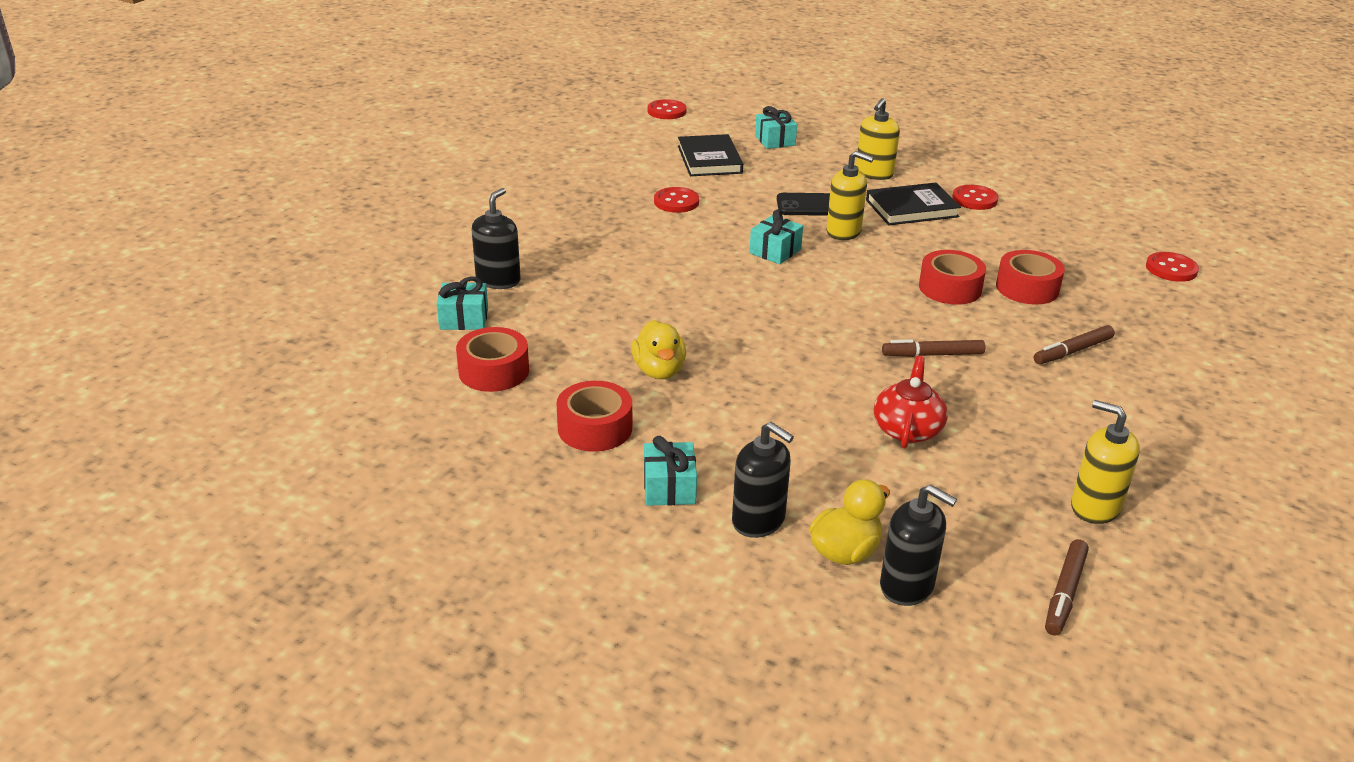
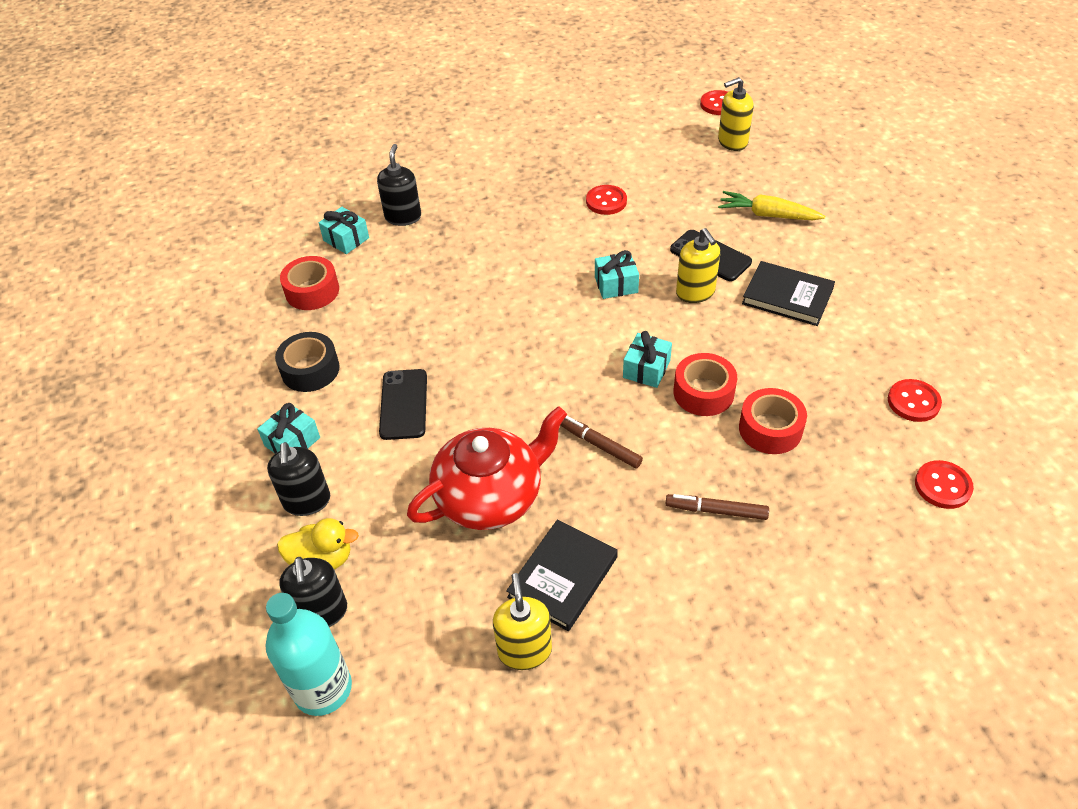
camera: 45 degrees right, 15 degrees up
(498, 280) = (403, 217): black soap dispenser -> black soap dispenser turned 60 degrees counterclockwise
(595, 428) = (310, 370): red tape -> black tape
(659, 371) = (402, 347): yellow duck -> none
(709, 160) = (686, 169): black book -> black book (563, 577)
(730, 408) = (404, 404): none -> black phone
(775, 140) = (768, 172): turquoise gift -> turquoise gift (646, 369)
(818, 166) = (768, 215): none -> yellow carrot
(874, 174) = (806, 244): yellow soap dispenser -> yellow soap dispenser (732, 142)
(907, 429) = (491, 496): red teapot -> red teapot, size x1.70
(974, 199) = (860, 314): red button -> red button (913, 402)
(998, 635) = (323, 688): none -> turquoise bottle
(1064, 593) = (404, 695): brown marker -> none

